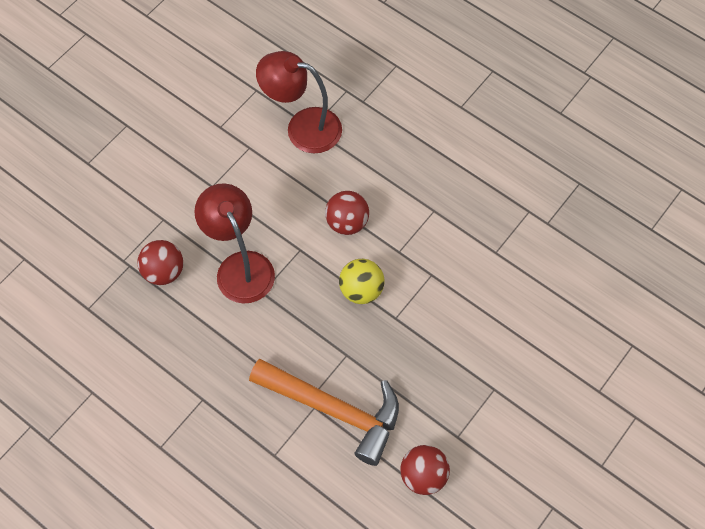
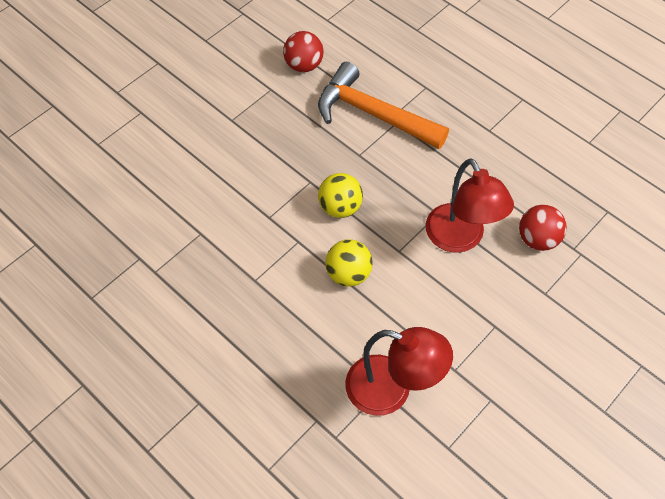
camera: 175 degrees left, 5 degrees down
(347, 223) = (348, 274): red ball -> yellow ball

